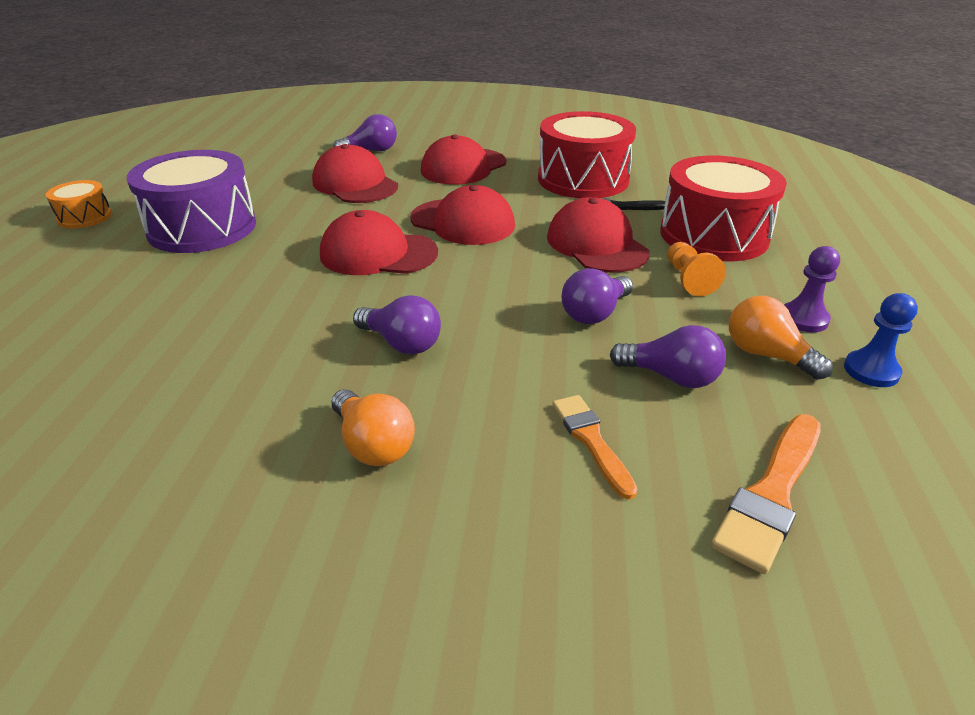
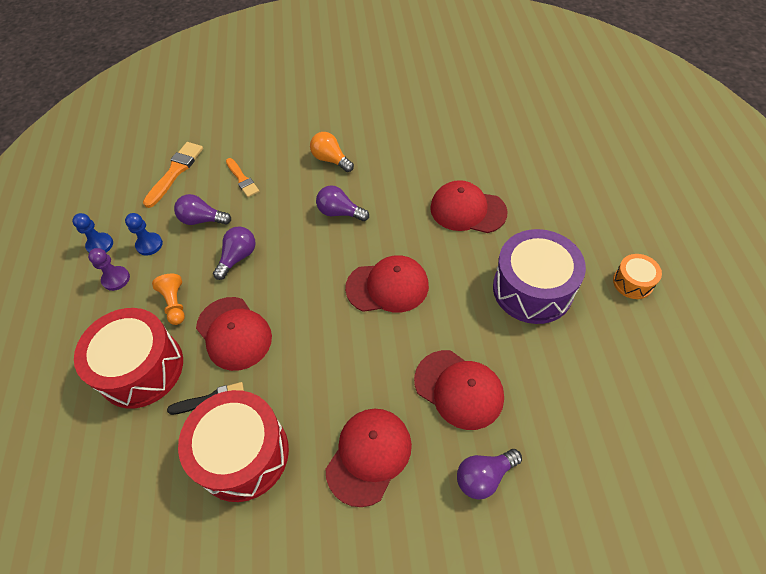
camera: 170 degrees right, 20 degrees up
(462, 222) = (340, 342): red cap -> red cap (467, 210)
(766, 355) = (149, 245): orange light bulb -> blue pawn

